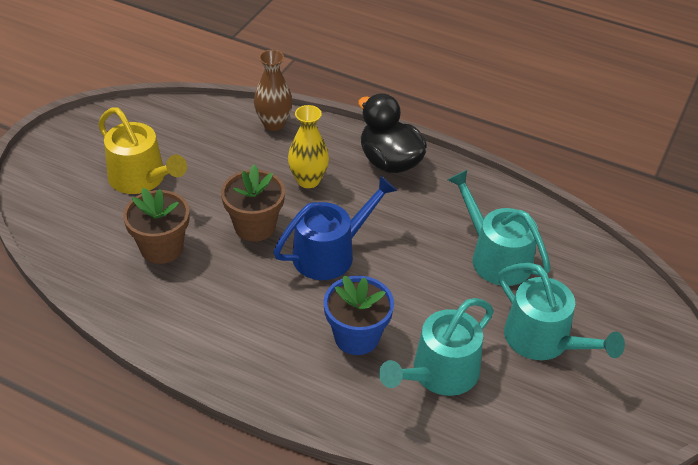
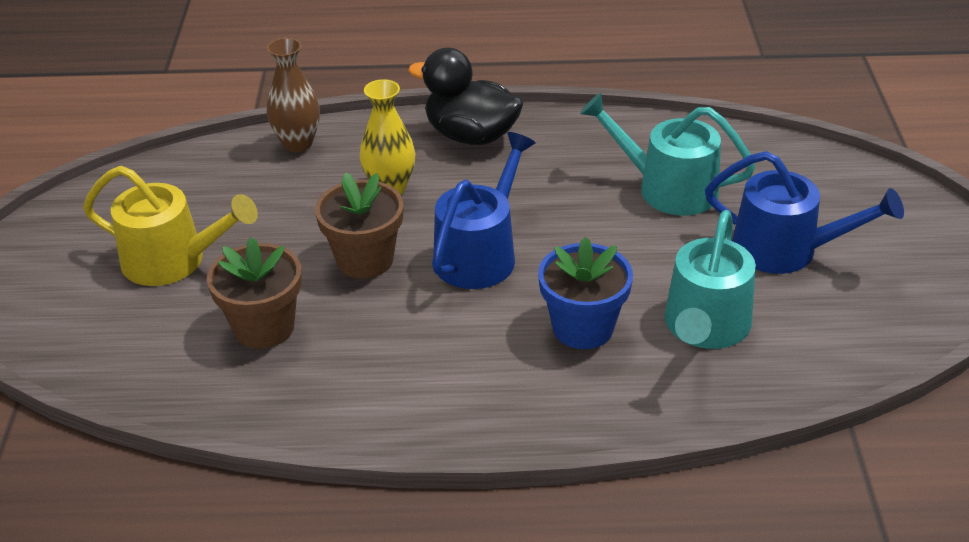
camera: 25 degrees left, 5 degrees down
(543, 340) = (785, 249): turquoise watering can -> blue watering can

